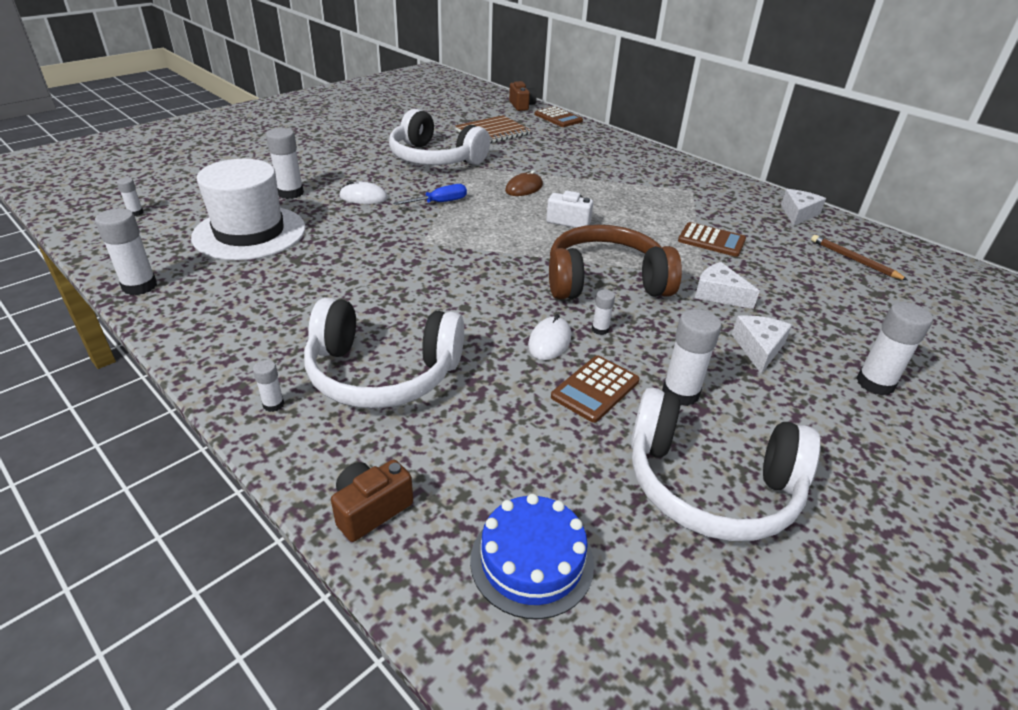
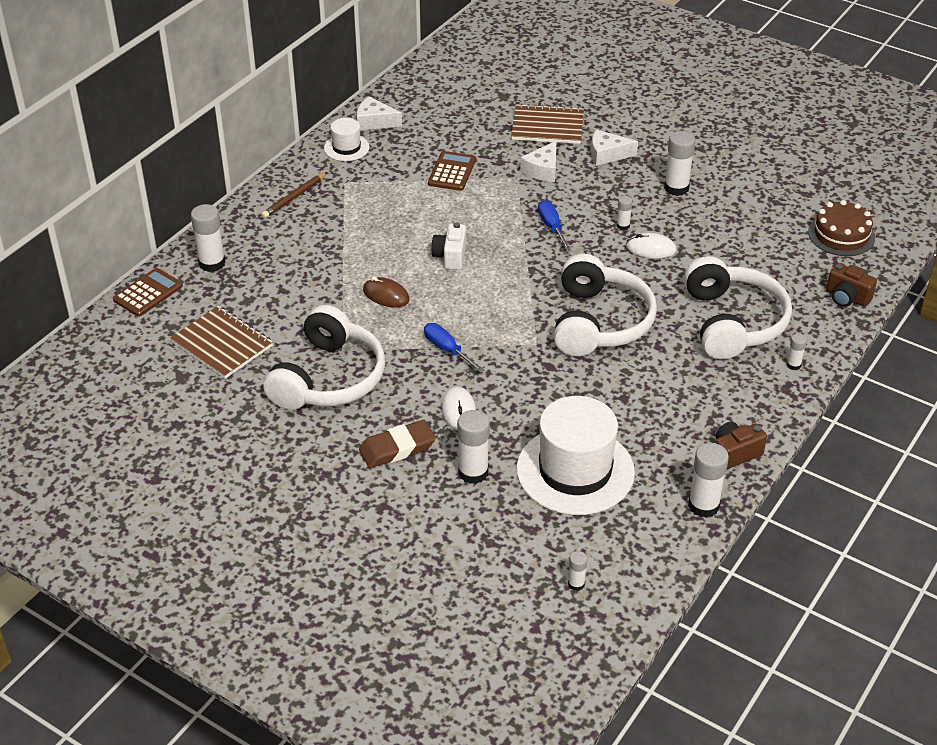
camera: 100 degrees left, 5 degrees up
(342, 171) = (397, 448): none -> brown eraser
(521, 106) = (105, 332): brown camera -> brown camera (735, 453)
(532, 561) = (841, 235): blue cake -> brown cake
(595, 389) = (693, 223): brown calculator -> none
(605, 281) = (552, 227): brown headphones -> blue screwdriver
(710, 485) = (751, 177): white headphones -> white headphones (599, 322)
(748, 196) = (346, 148): none -> white hat
(816, 313) = (547, 126): none -> brown notebook
(854, 260) = (453, 101): brown pencil -> brown pencil (294, 197)
(875, 383) = (621, 111): white glue stick -> white glue stick (212, 263)

